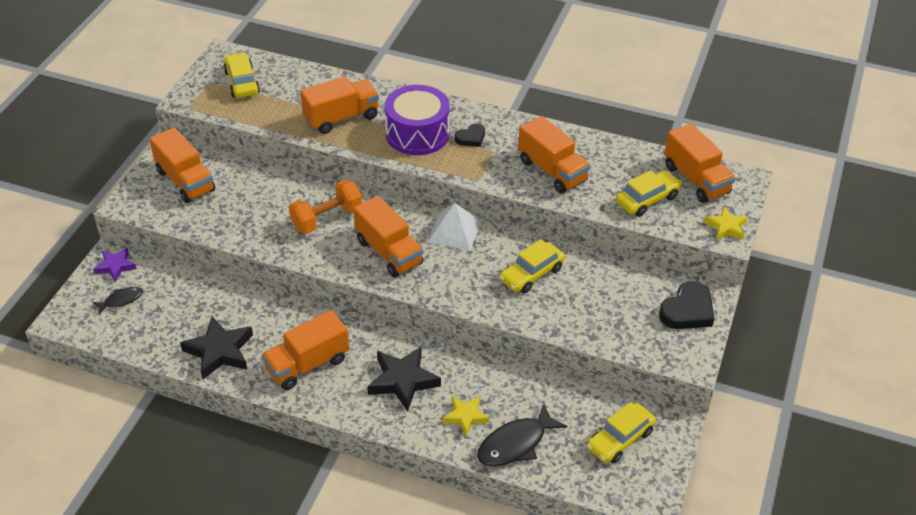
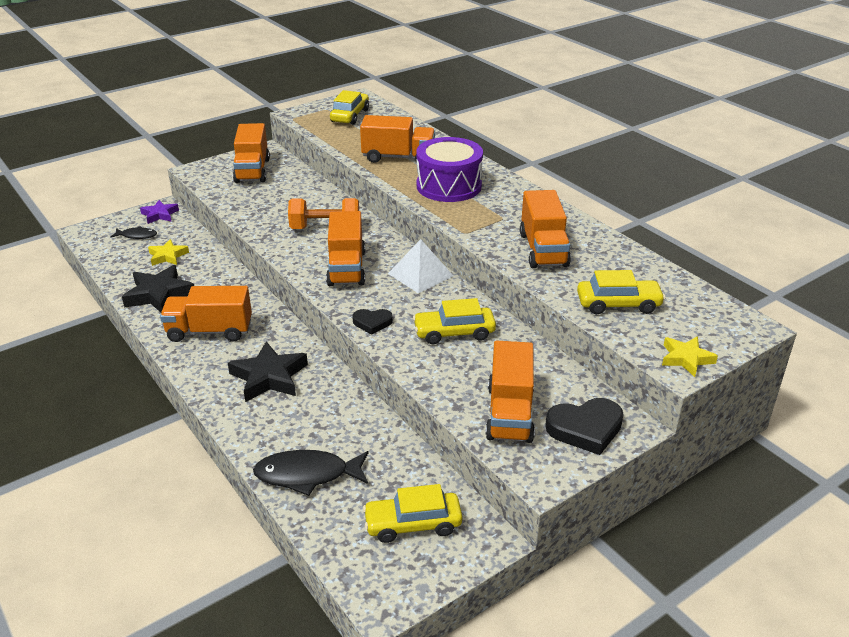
camera: 35 degrees right, 10 degrees down
(465, 416) = (289, 430): yellow star -> yellow star (168, 256)
(471, 138) = (493, 203): black heart -> black heart (372, 323)
(696, 179) = (692, 307): orange truck -> orange truck (509, 413)

